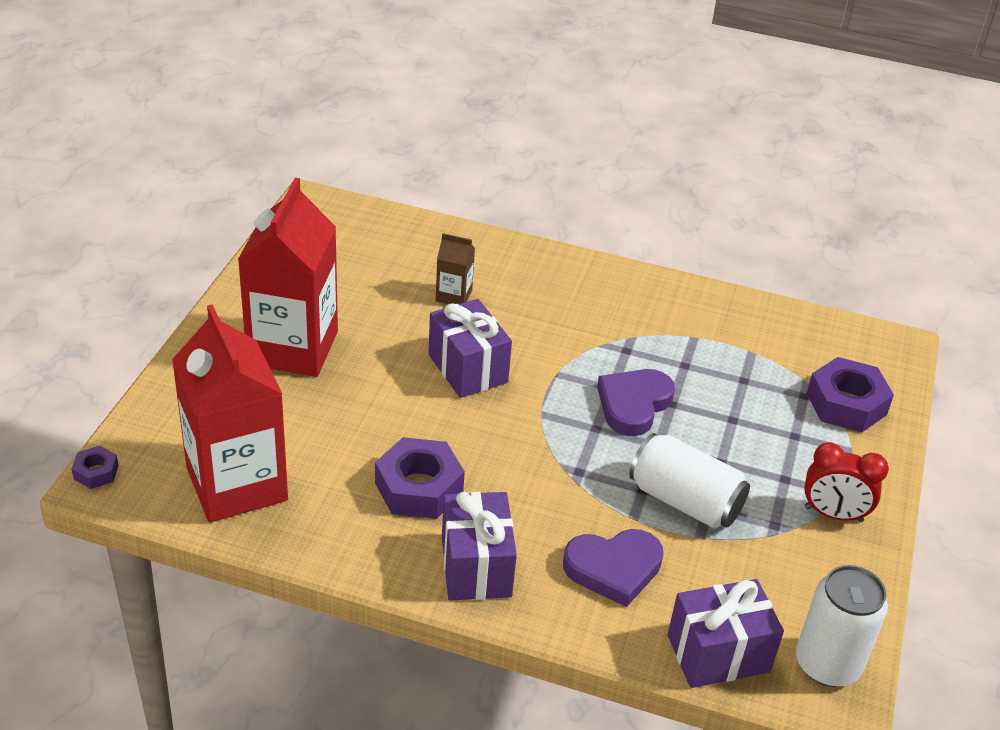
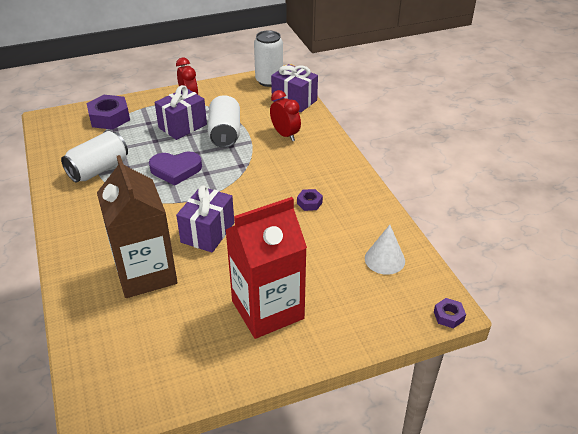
camera: 125 degrees left, 0 degrees up
(237, 484) = (384, 259): red carton -> white cone
(419, 487) = (309, 203): purple nut -> purple nut, size x0.51
(453, 296) = (146, 273): brown carton -> brown carton, size x2.32
(476, 567) = (330, 165): purple gift -> purple gift (182, 126)
(613, 569) = (285, 135): purple heart -> red clock
(704, 341) = (98, 169): none -> white can

